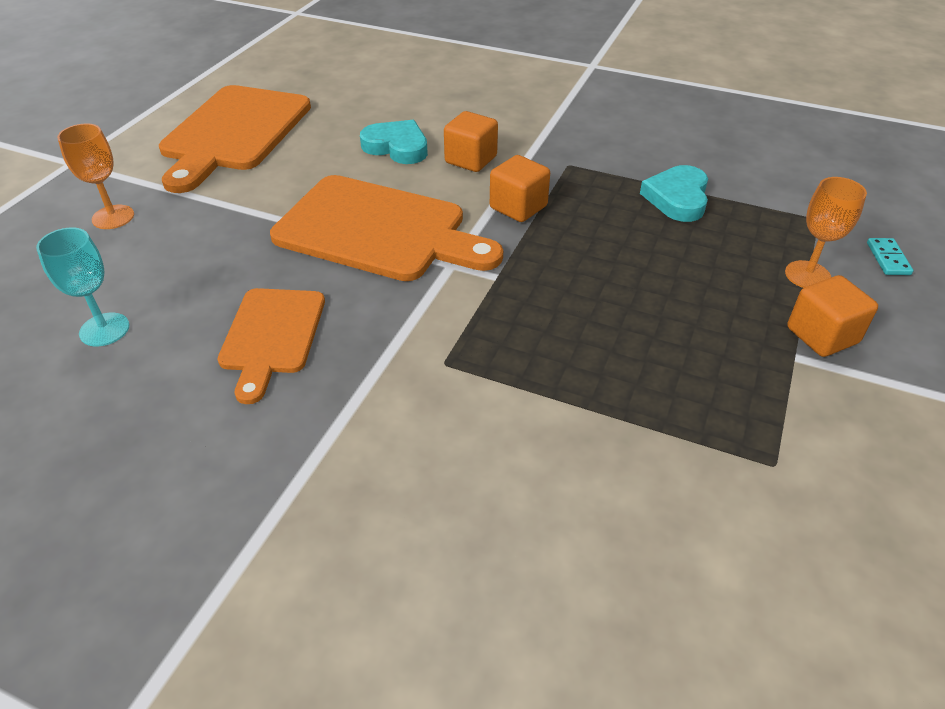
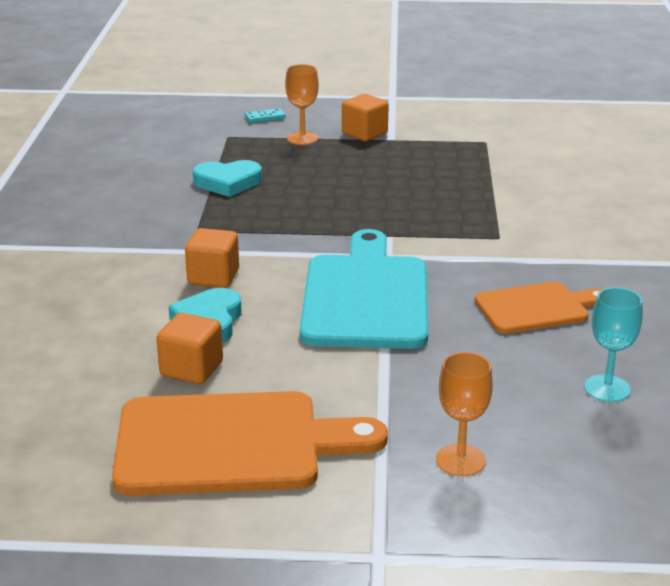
camera: 110 degrees left, 15 degrees down
(378, 230) = (365, 297): orange cutting board -> turquoise cutting board
(518, 207) = (284, 242): orange cube -> orange cube (191, 369)

